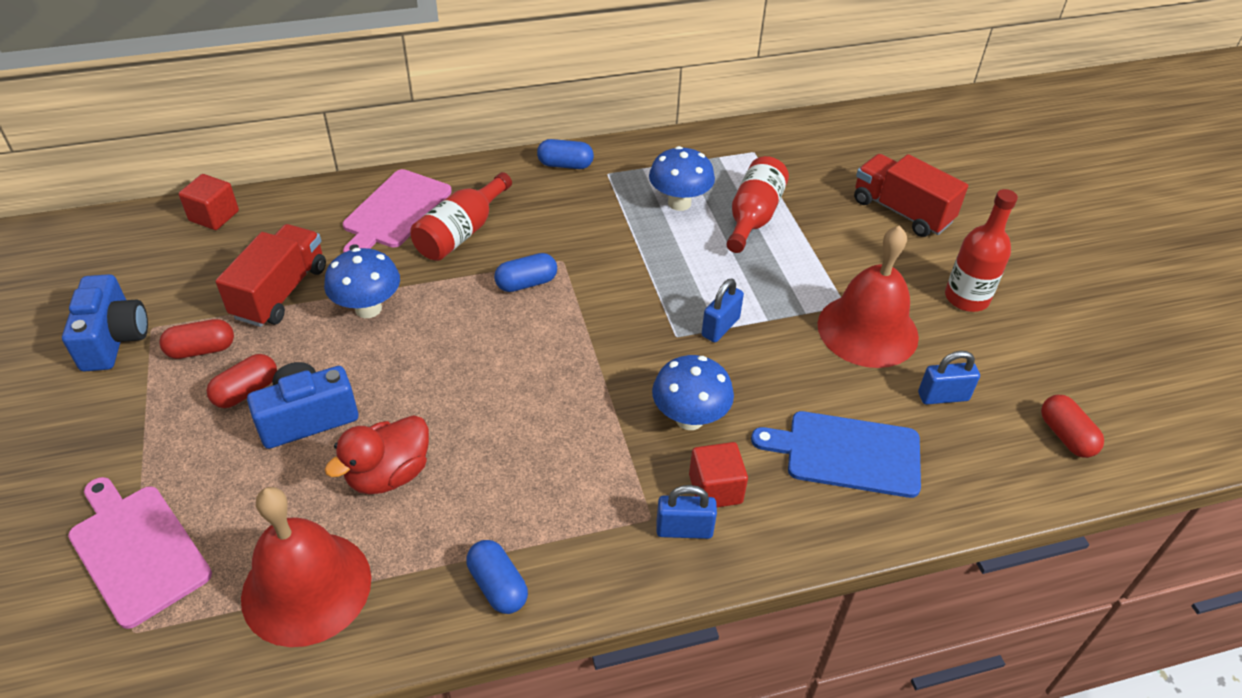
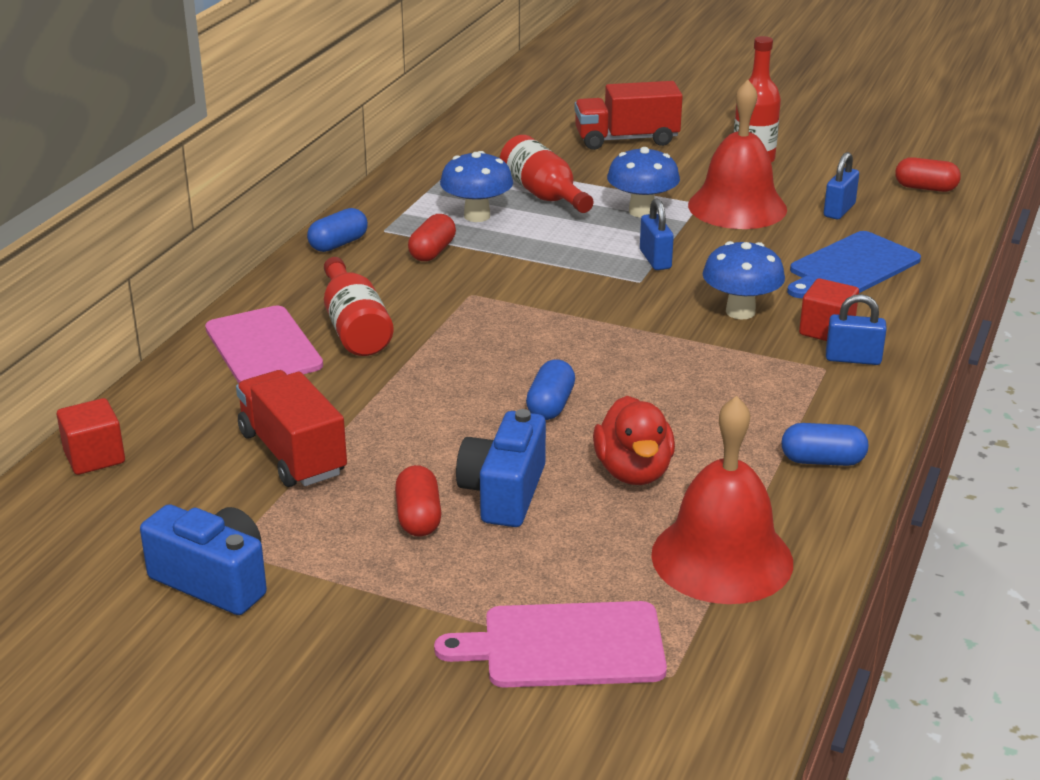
camera: 50 degrees left, 15 degrees down
(201, 350) = (315, 527): red capsule -> red capsule (432, 252)
(368, 308) = (392, 412): blue mushroom -> blue mushroom (641, 211)
(526, 283) = (476, 321): blue capsule -> blue capsule (550, 405)
(684, 530) = (853, 359): blue padlock -> blue padlock turned 60 degrees clockwise

